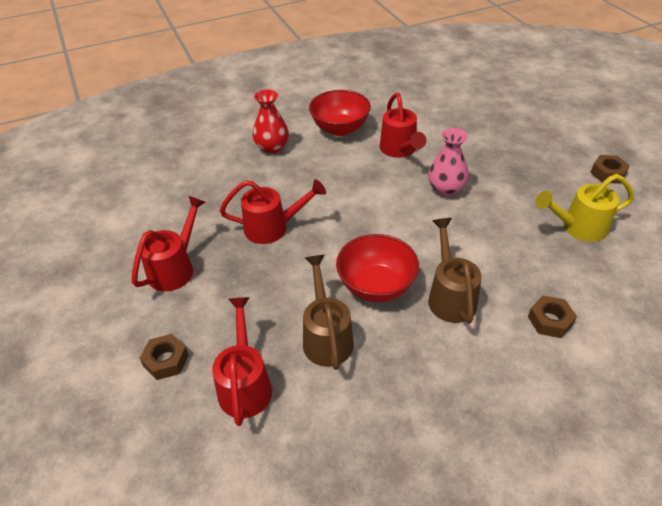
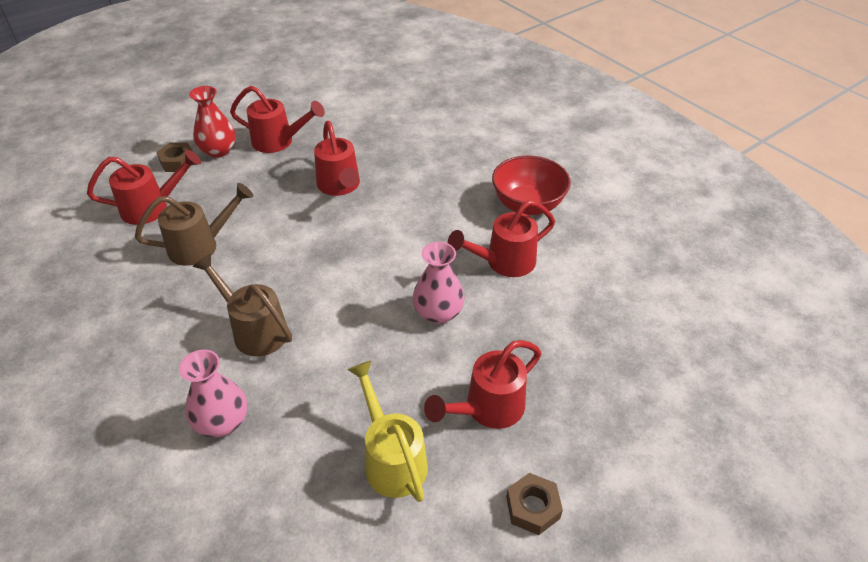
camera: 75 degrees right, 0 degrees up
(272, 147) = (470, 161): red vase -> red vase (218, 151)
(376, 286) = (266, 270): red bowl -> none
(450, 296) = (255, 330): brown watering can -> brown watering can turned 120 degrees counterclockwise
(535, 179) = (488, 408): none -> red watering can
(550, 320) = (222, 422): brown nut -> pink vase

